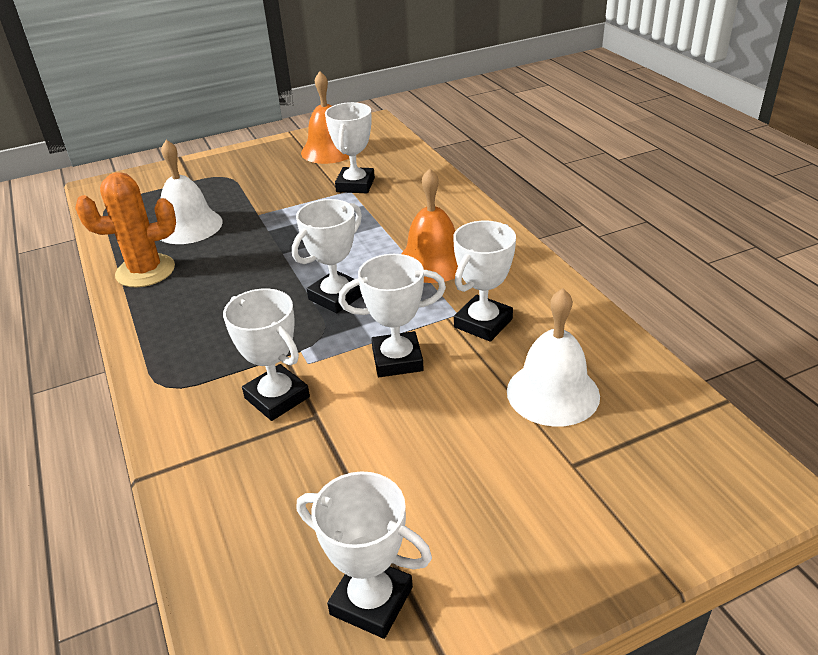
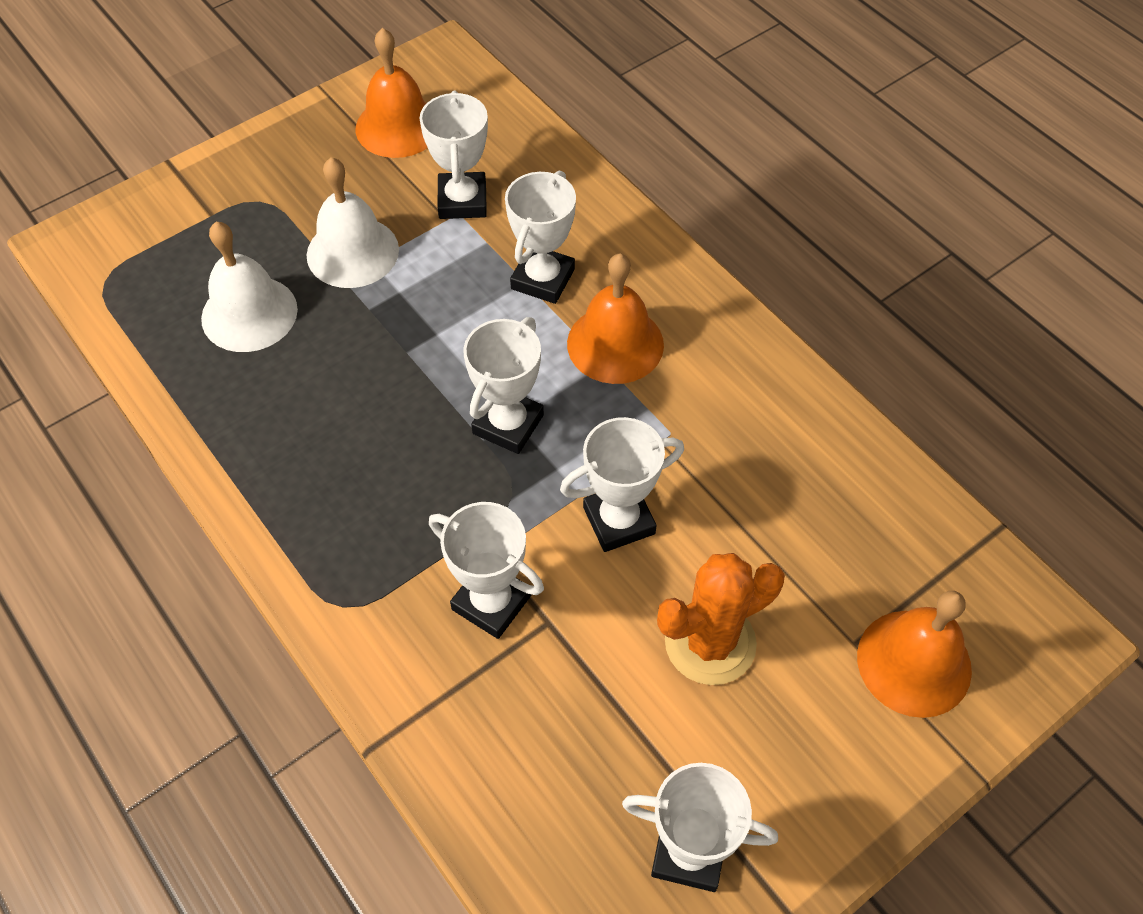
camera: 15 degrees left, 20 degrees up
(145, 271) = (225, 410): orange cactus -> orange cactus (710, 643)
(483, 323) = (707, 445): white trophy -> white trophy (543, 279)
(552, 393) = (813, 545): white bell -> white bell (352, 252)
(625, 486) = (914, 662): none -> orange bell

